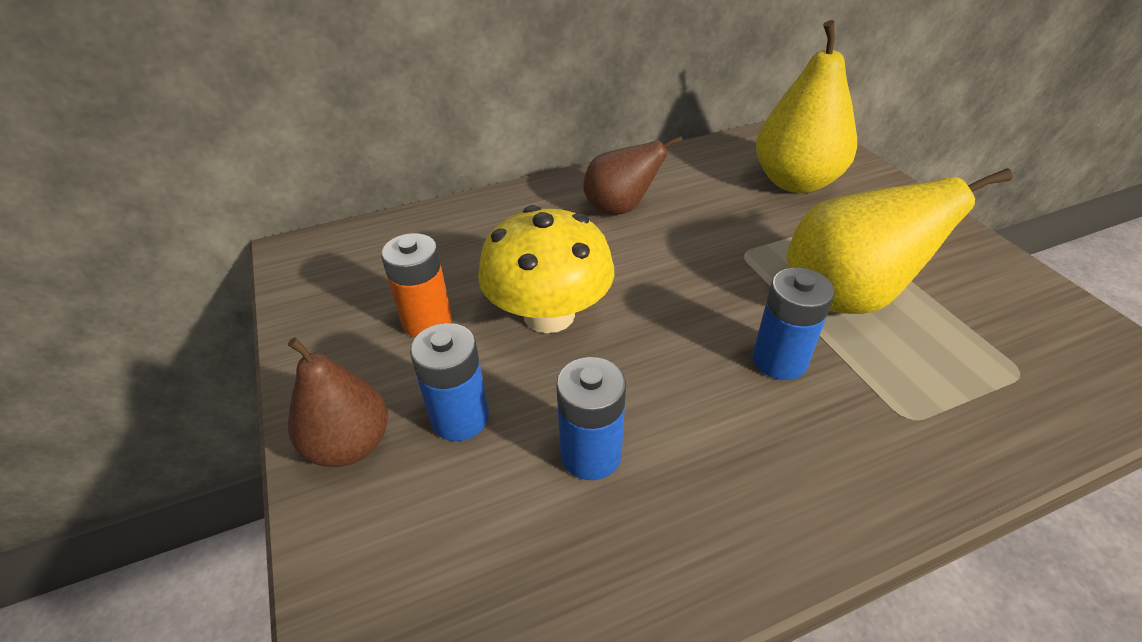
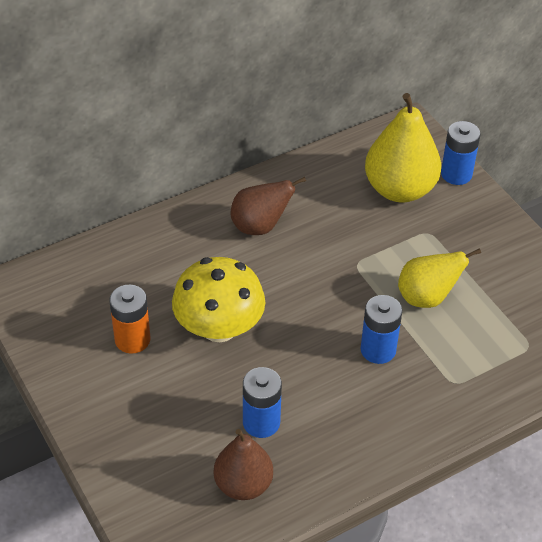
camera: 10 degrees left, 5 degrees up
(350, 444) = (108, 430): brown pear -> brown pear (243, 484)
(460, 418) = (174, 407): blue battery -> blue battery (456, 174)
(846, 297) = (427, 297): yellow pear -> yellow pear, size x0.65

